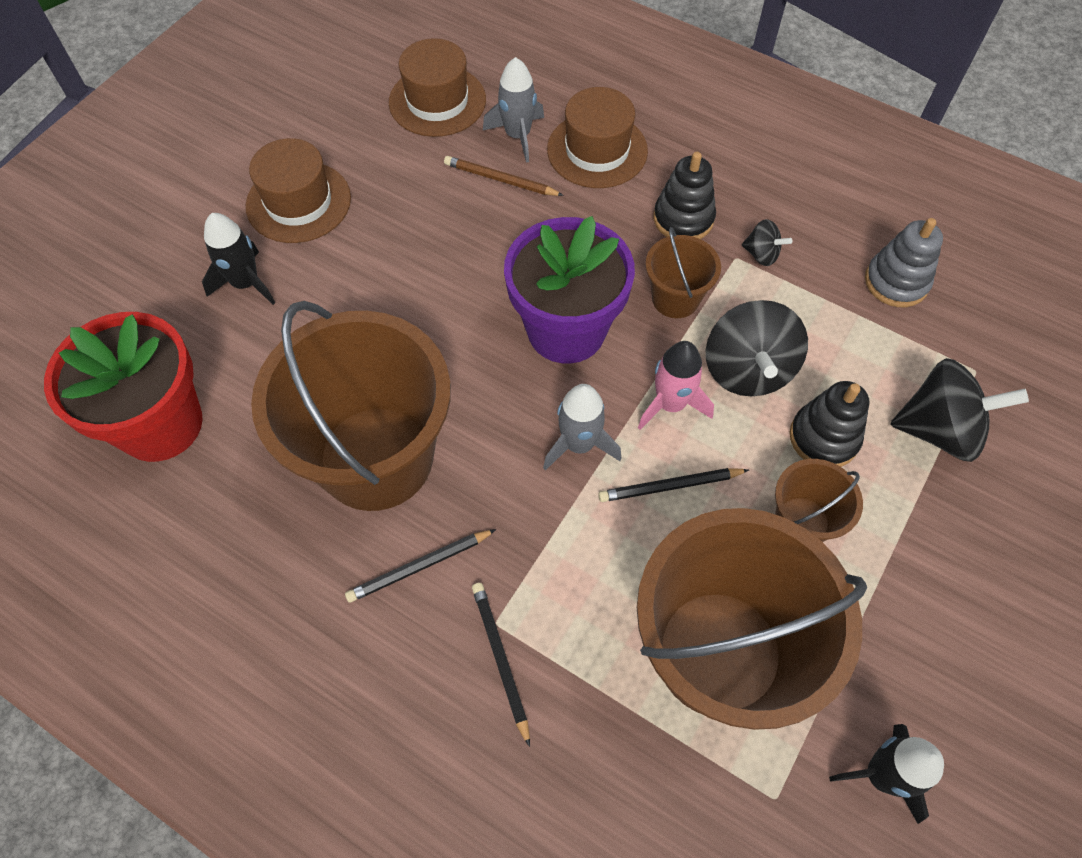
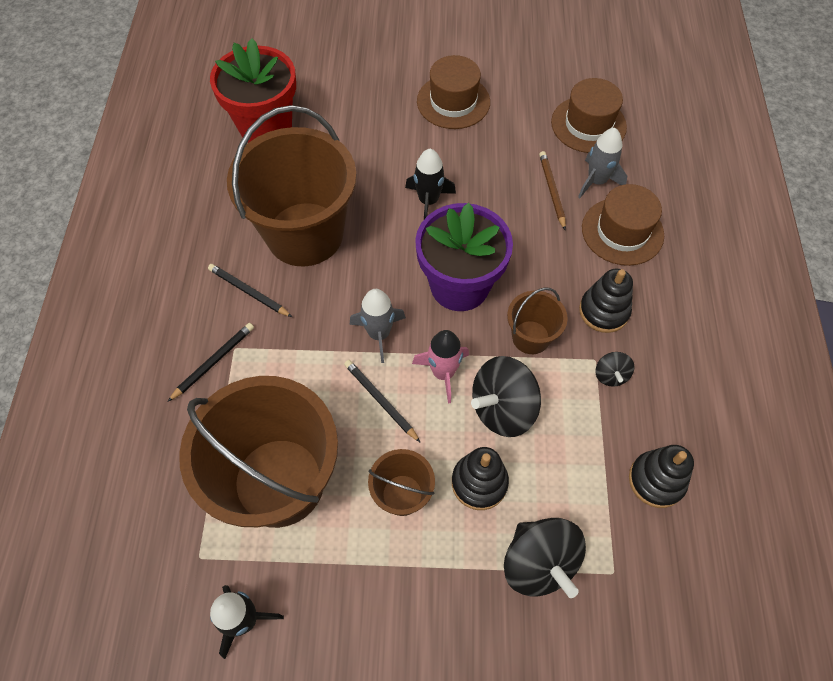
camera: 60 degrees right, 0 degrees up
(246, 283) = (379, 111): black rocket -> black rocket (428, 201)
(896, 282) = (656, 480): grey stacking toy -> black stacking toy

